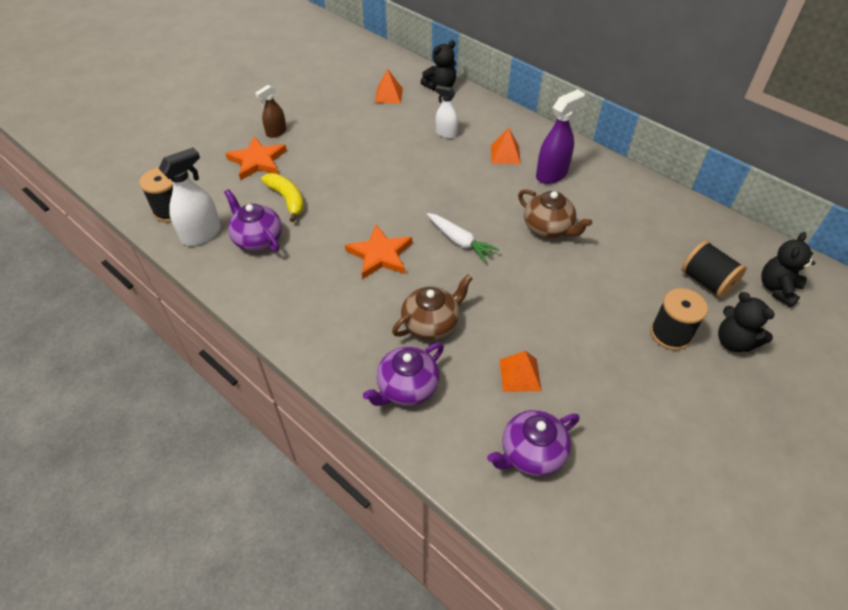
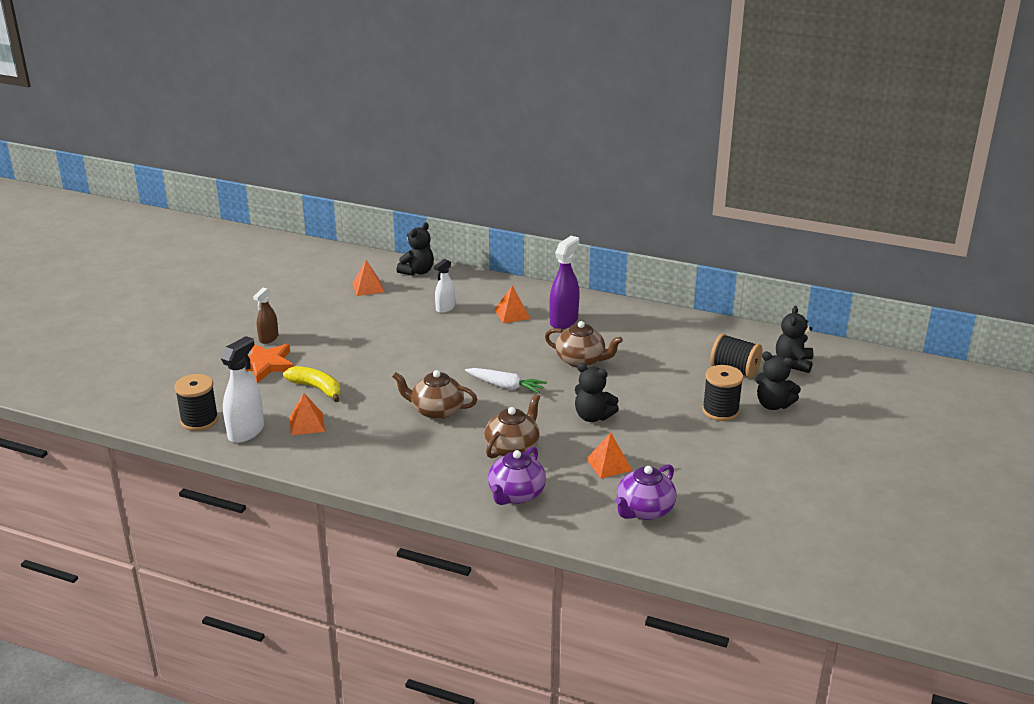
camera: 20 degrees left, 20 degrees down
(257, 239) = (307, 424): purple teapot -> orange pyramid
(380, 255) = (436, 411): orange star -> brown teapot
(446, 133) = (445, 308): white spray bottle -> white spray bottle turned 60 degrees counterclockwise
(530, 304) = (593, 416): none -> black teddy bear

